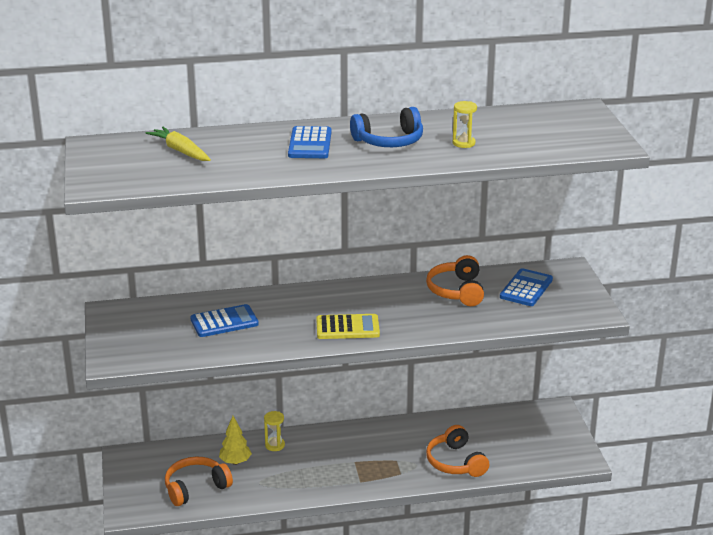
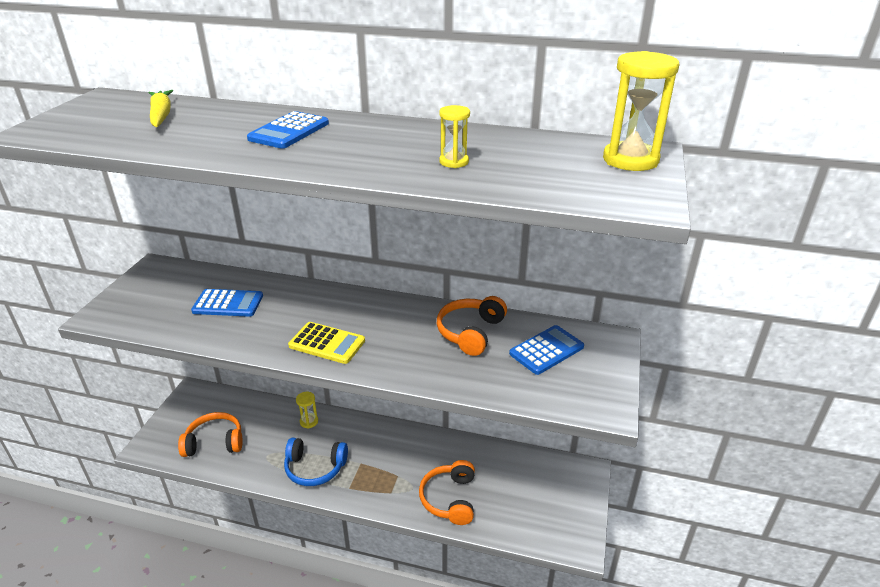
camera: 25 degrees right, 5 degrees up
(235, 462) = (265, 427): yellow tree -> none
(389, 141) = (374, 144): blue headphones -> blue headphones (315, 468)
(578, 118) = (630, 160): none -> yellow hourglass

